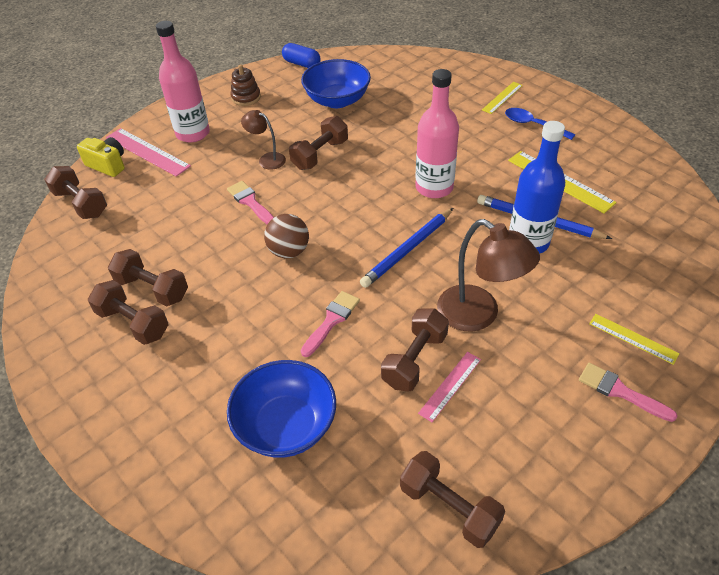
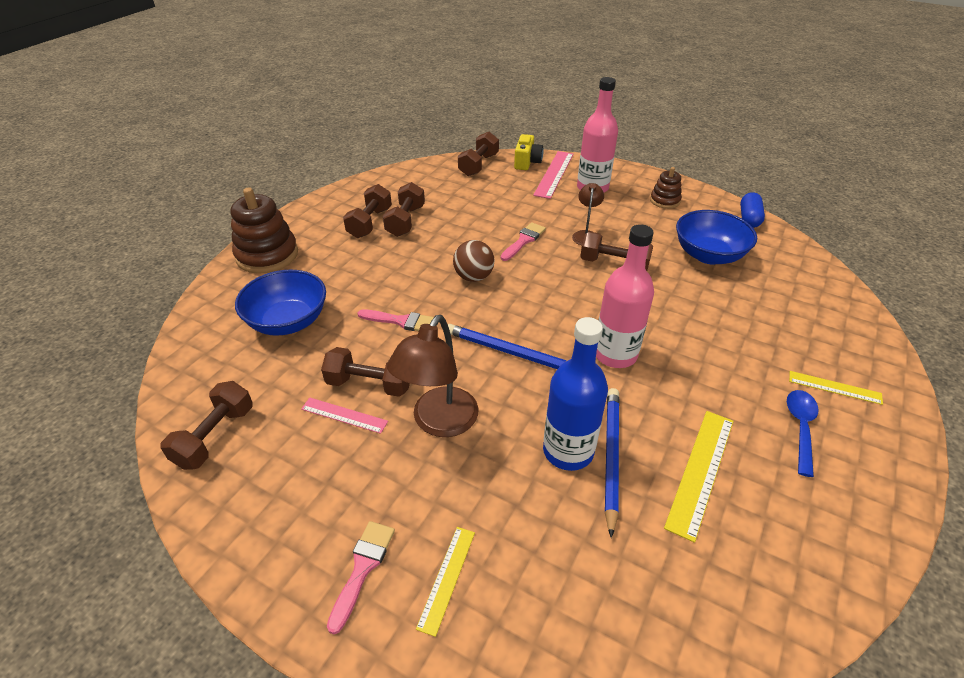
camera: 70 degrees right, 5 degrees down
(136, 442) = (267, 255): none -> brown stacking toy

